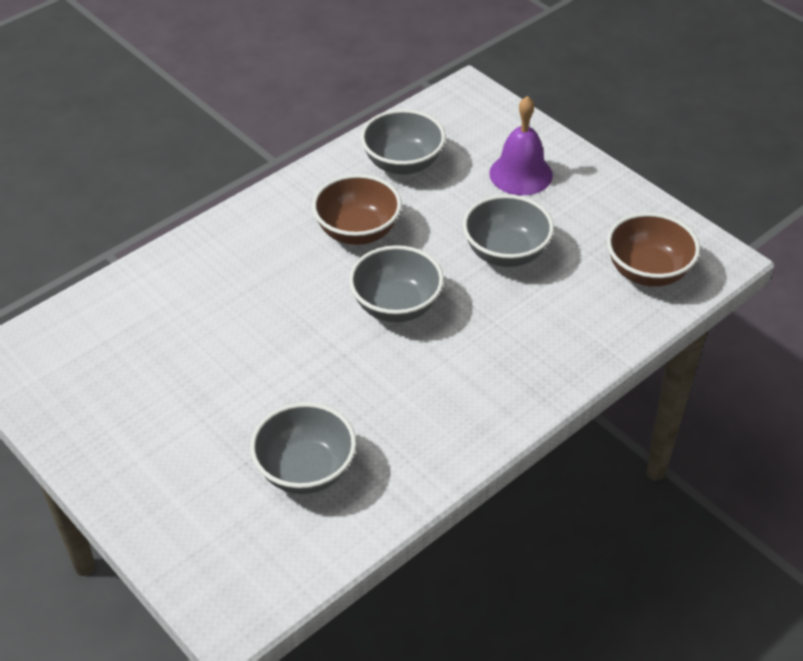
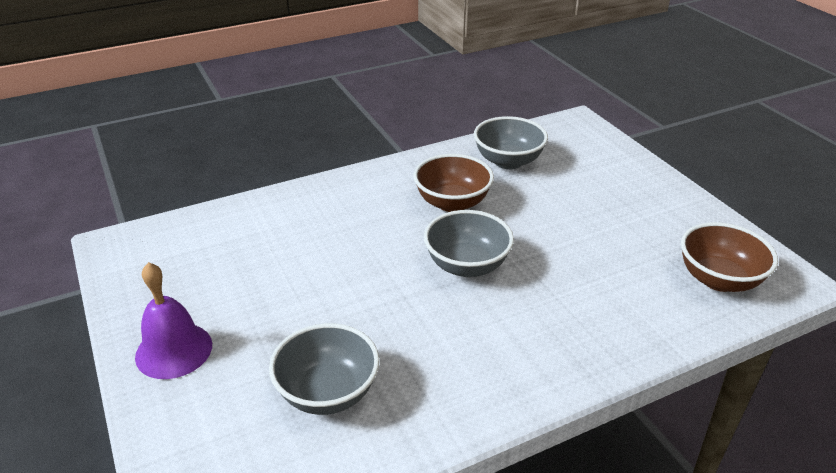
camera: 15 degrees right, 10 degrees down
(506, 253) = (581, 241): grey bowl -> none
(521, 174) = (610, 184): purple bell -> purple bell (174, 350)

